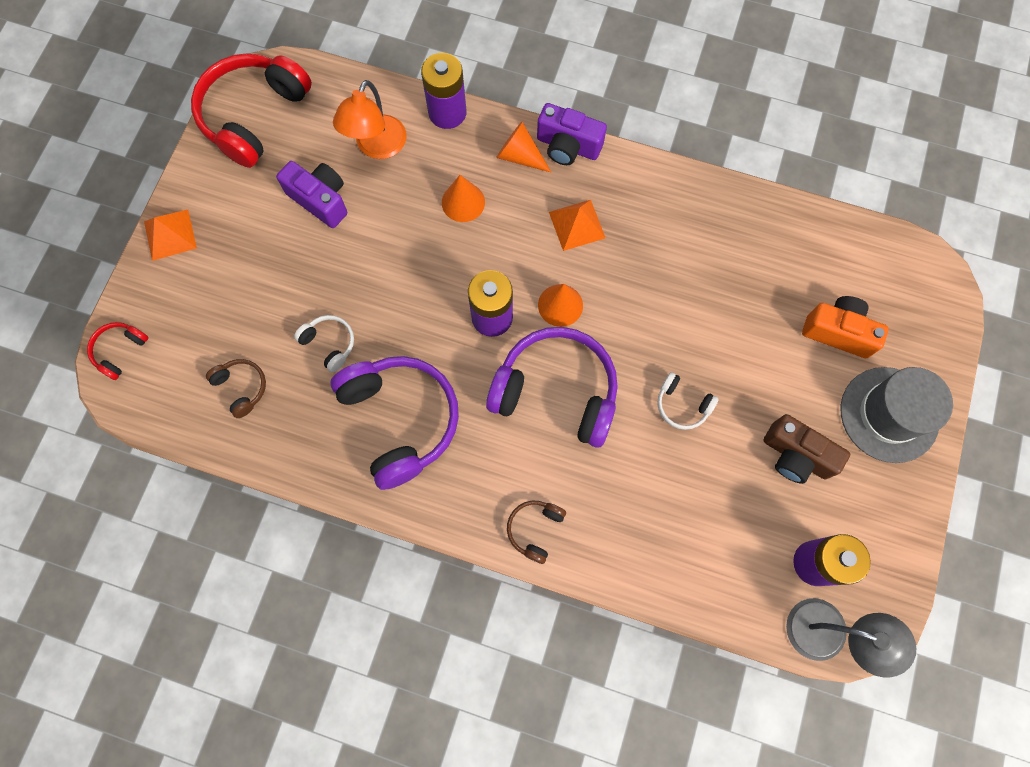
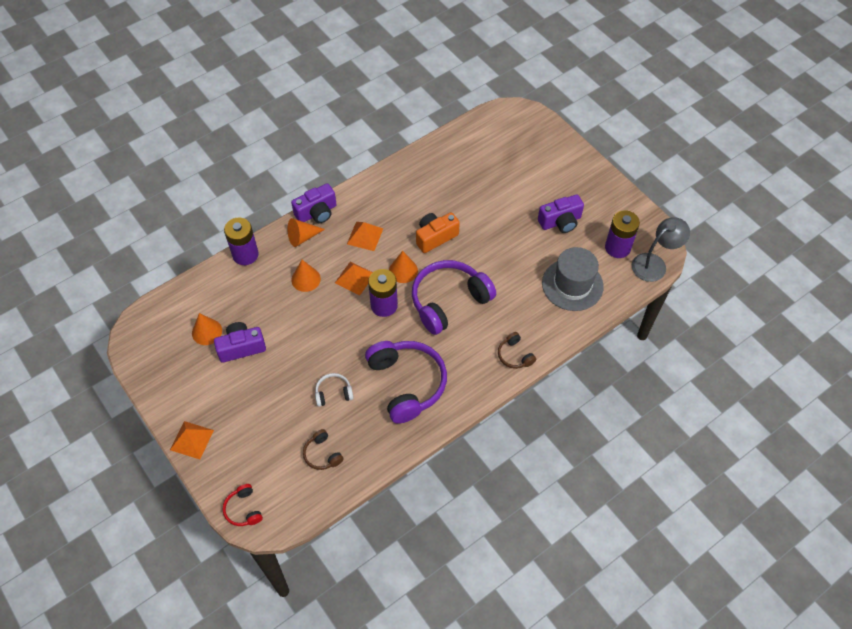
camera: 55 degrees left, 15 degrees down
(241, 388) = (322, 454): brown headphones -> brown headphones turned 120 degrees counterclockwise
(254, 116) = (155, 351): red headphones -> none
(315, 149) = (207, 331): none -> orange cone
(377, 147) = (234, 300): orange lamp -> none
(400, 420) = (406, 384): purple headphones -> purple headphones turned 60 degrees clockwise
(506, 256) = (354, 278): none -> orange pyramid
(682, 405) = (499, 251): white headphones -> none
(795, 455) = (560, 222): brown camera -> purple camera
(838, 332) = (513, 166): orange camera -> orange camera (435, 237)
(889, 414) = (568, 173): grey hat -> grey hat (572, 285)

